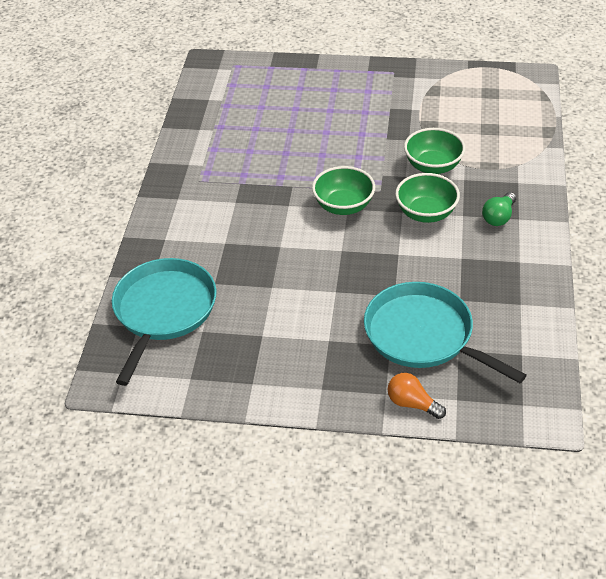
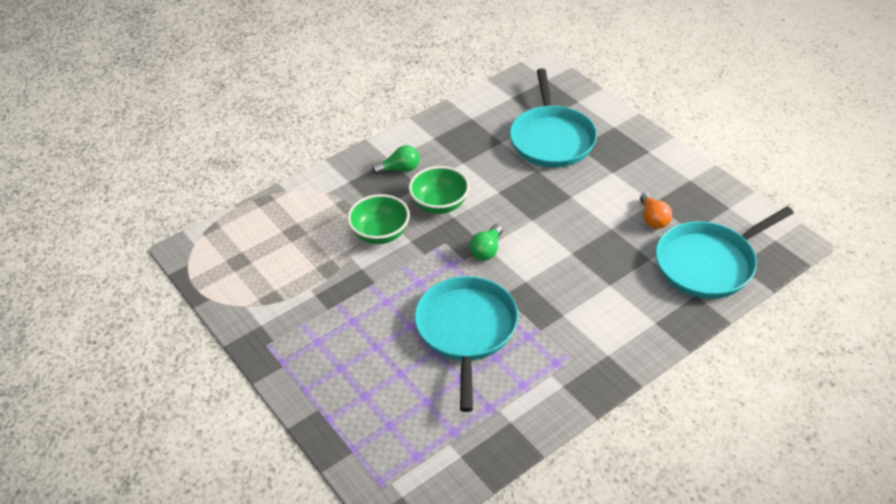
camera: 135 degrees left, 0 degrees up
(288, 152) = (466, 330): none -> turquoise pan
(343, 206) = (486, 250): green bowl -> green light bulb
(412, 403) = (605, 113): orange light bulb -> orange light bulb (653, 219)

